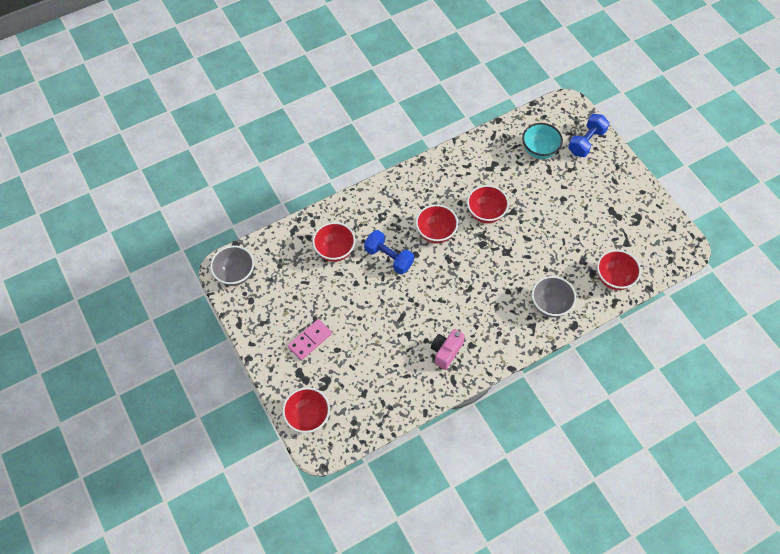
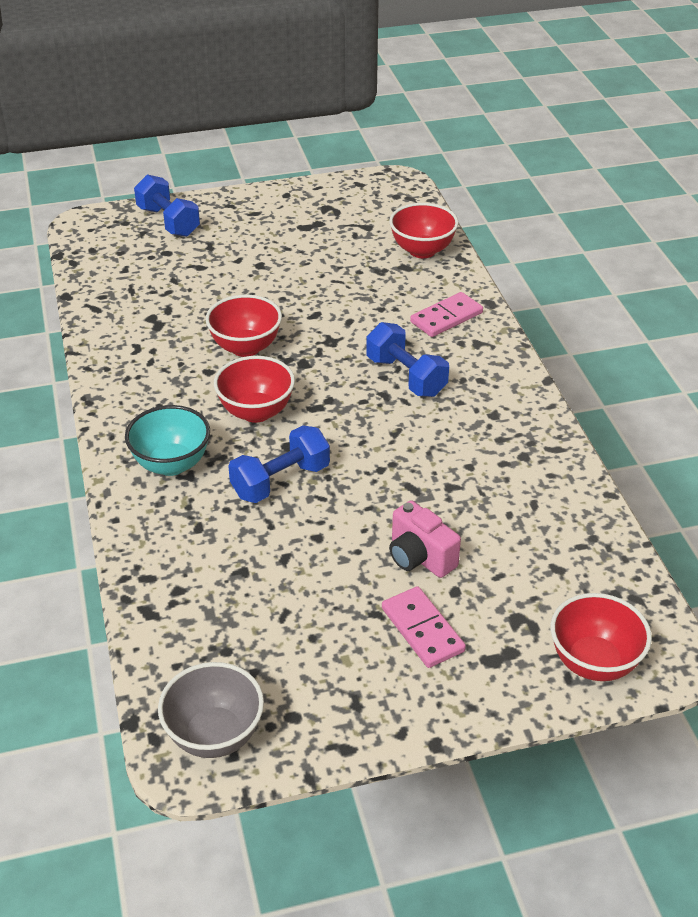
camera: 75 degrees left, 20 degrees down
(335, 251) = (230, 554): red bowl -> none
(446, 352) = (499, 446): pink camera -> pink camera (420, 557)
(488, 295) = (406, 376): none -> blue dumbbell
(539, 151) = (156, 268): turquoise bowl -> turquoise bowl (171, 464)
(550, 305) = (446, 318): grey bowl -> pink domino

